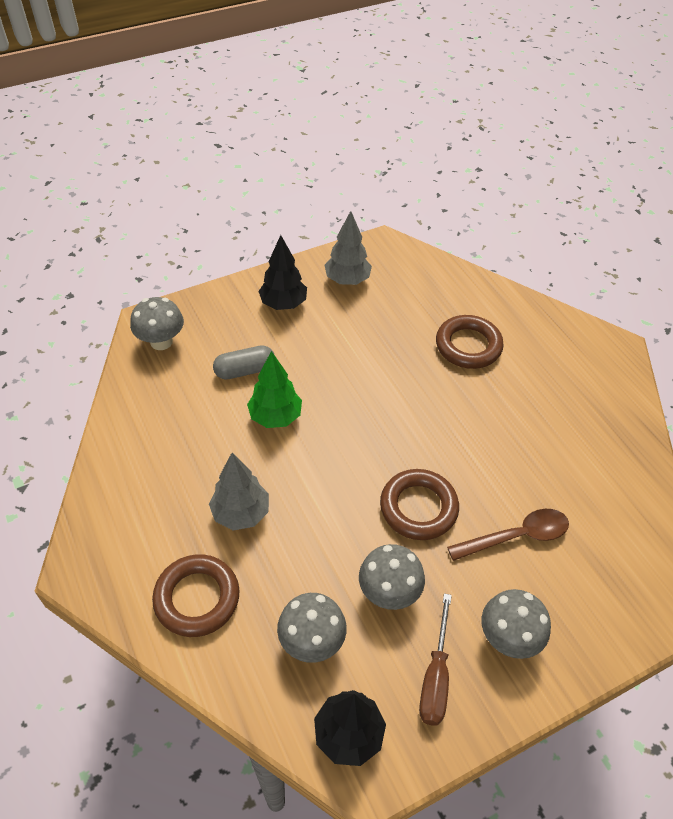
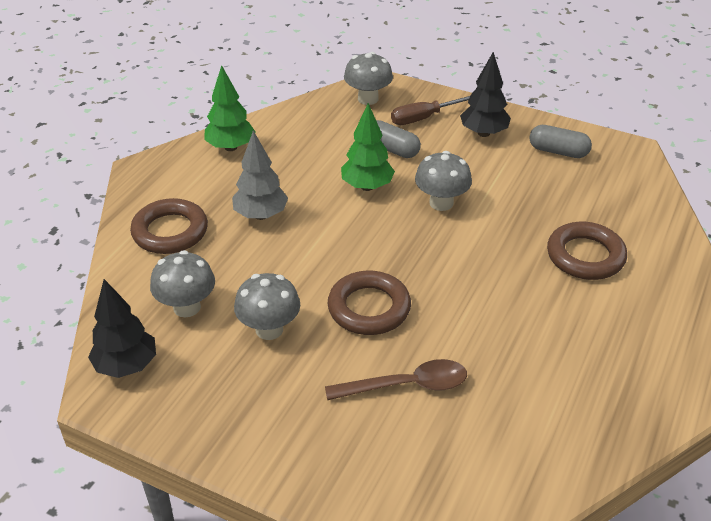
camera: 55 degrees right, 10 degrees down
(122, 479) = (231, 147): none -> green tree
(347, 280) = (558, 151): grey tree -> grey capsule
(435, 677) = (217, 394): brown screwdriver -> brown screwdriver (424, 118)
(508, 638) = (295, 426): grey mushroom -> grey mushroom (441, 203)
(516, 536) = (406, 385): brown spoon -> brown spoon turned 45 degrees counterclockwise

